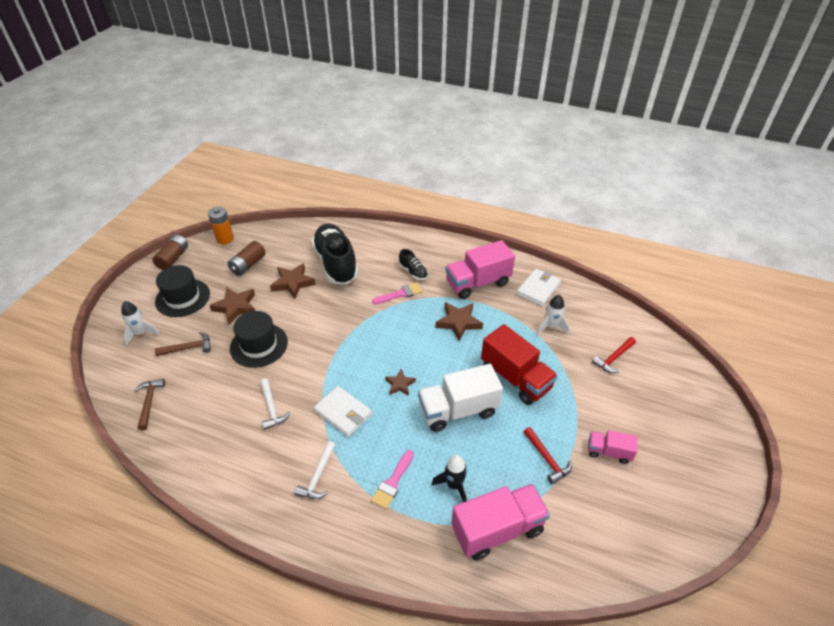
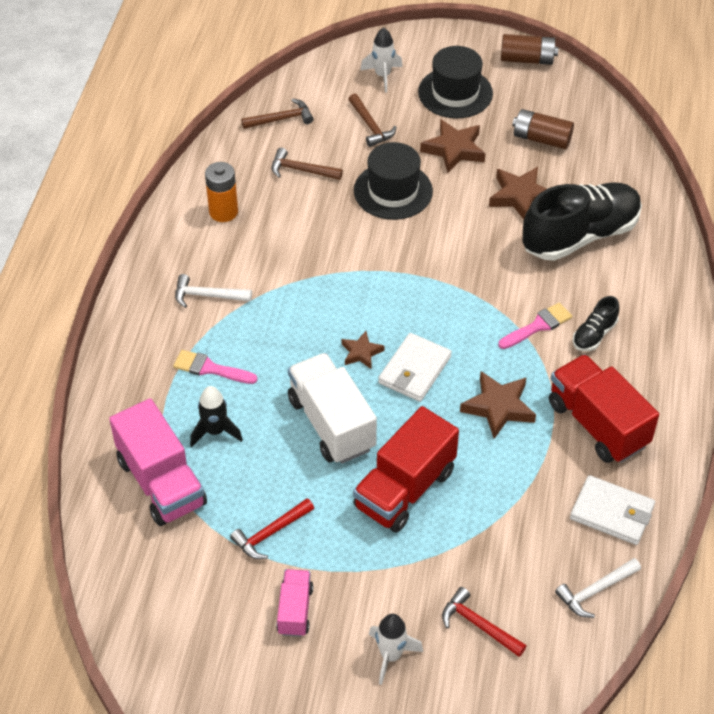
camera: 80 degrees right, 5 degrees up
(212, 396) = (301, 170): none -> brown hammer
(225, 239) = (588, 98): orange battery -> orange battery (223, 212)
(272, 408) = (295, 230): white hammer -> white hammer (595, 591)
(343, 412) = (302, 301): white wallet -> white wallet (414, 370)
(400, 294) = (538, 326): pink brush -> pink brush turned 90 degrees counterclockwise
(478, 283) = (597, 424): pink truck -> red truck
(551, 327) = (525, 533): white rocket -> white rocket (391, 655)

